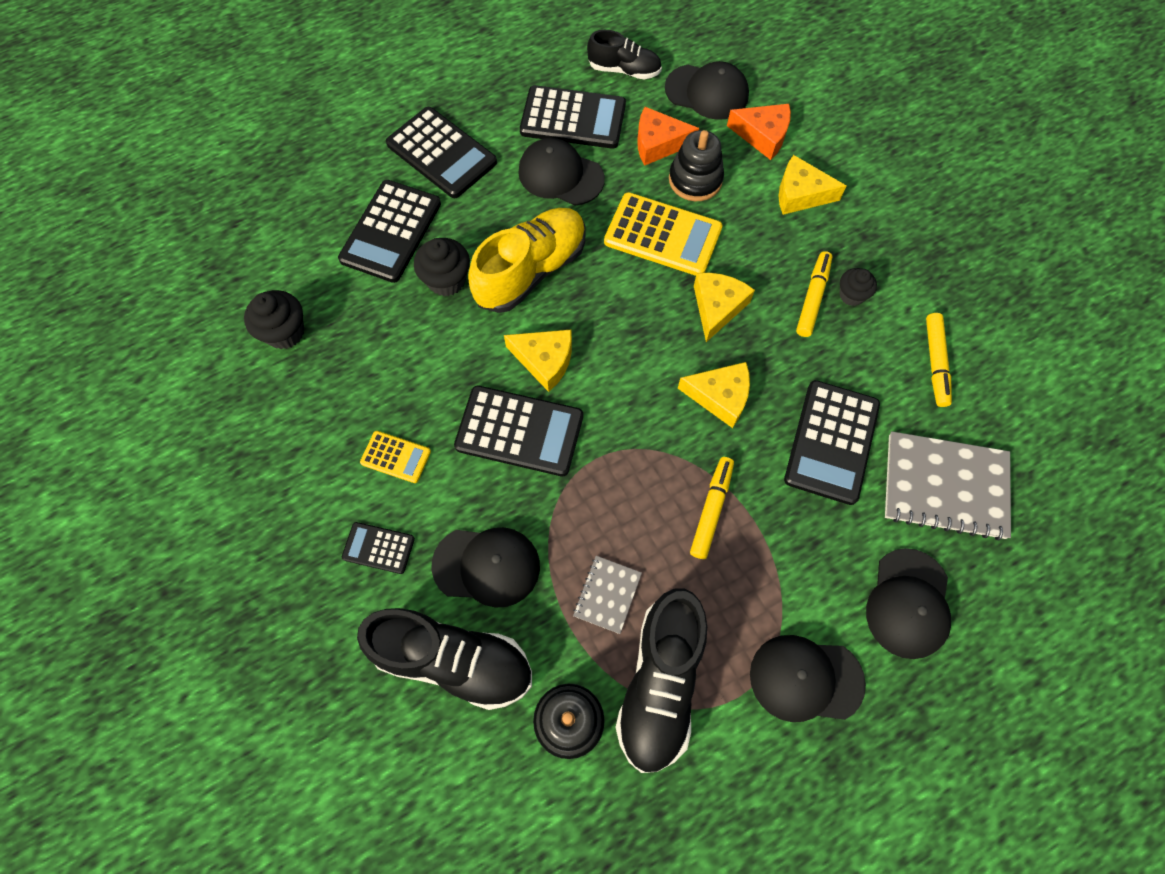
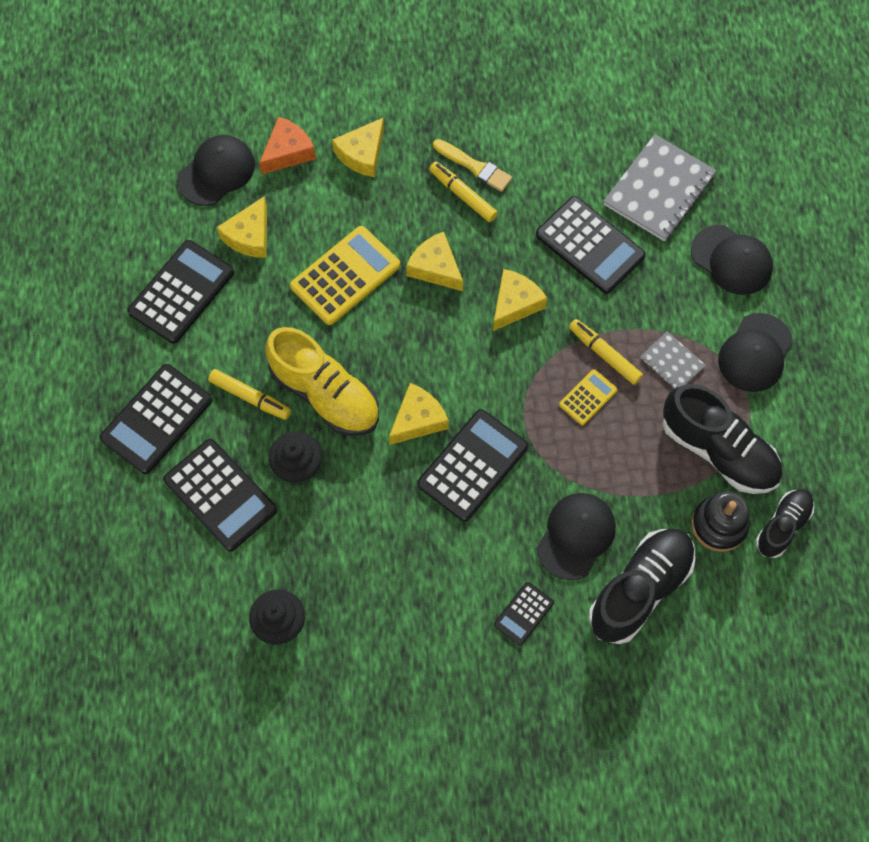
camera: 65 degrees left, 0 degrees up
(396, 457) = (449, 571): yellow calculator -> yellow calculator (588, 397)
(441, 153) = (156, 419): black calculator -> black calculator turned 150 degrees clockwise
(531, 271) = (325, 394): yellow shoe -> yellow shoe turned 150 degrees clockwise
(560, 175) = (238, 329): black cap -> none
(607, 594) = (637, 458): grey notebook -> grey notebook (672, 362)
(624, 70) = (152, 226): black shoe -> black shoe (782, 526)
(658, 143) = (249, 236): orange cheese -> yellow cheese
(695, 180) = (303, 225): black stacking toy -> none
(851, 295) = (474, 167): black cupcake -> yellow brush
(935, 363) = (560, 142): yellow marker -> yellow marker (250, 397)

